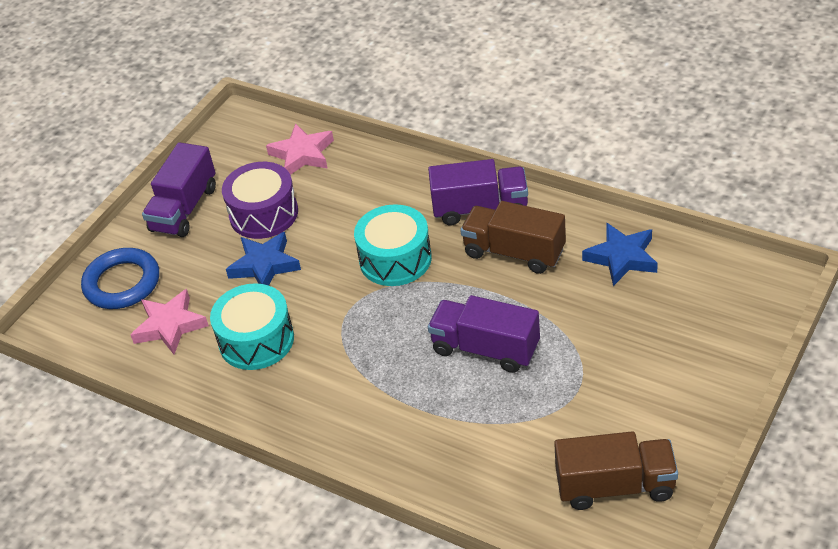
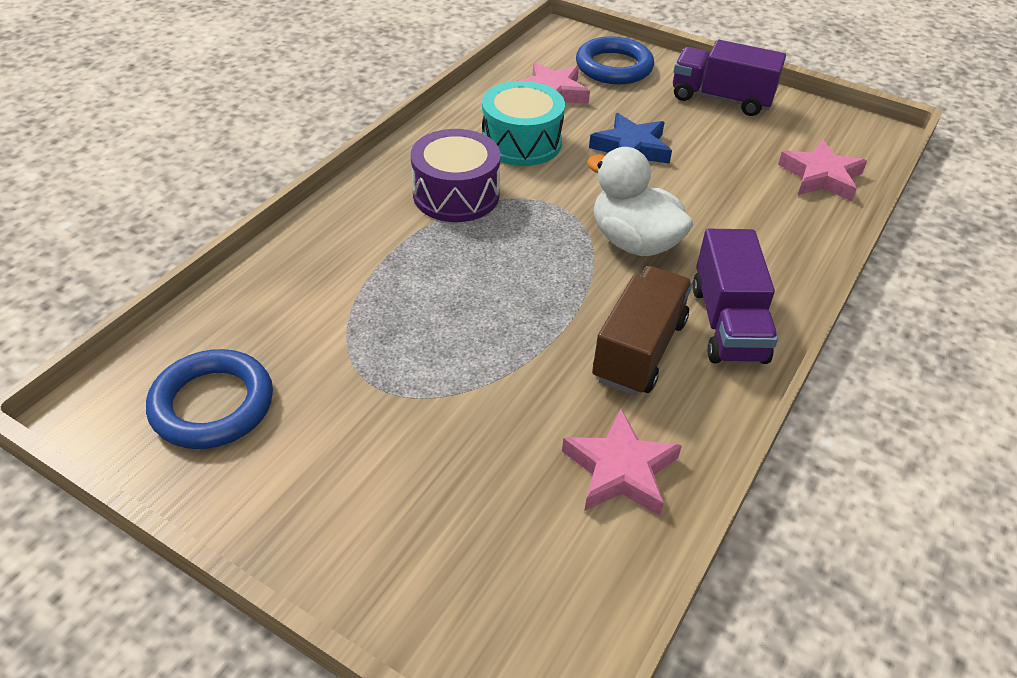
camera: 85 degrees right, 0 degrees up
(264, 214) = (714, 148): purple drum -> purple drum (456, 195)
(395, 259) = (634, 242): turquoise drum -> white duck
(485, 349) = (470, 308): purple truck -> none
(615, 486) = (212, 405): brown truck -> blue ring
(622, 257) = (620, 470): blue star -> pink star

